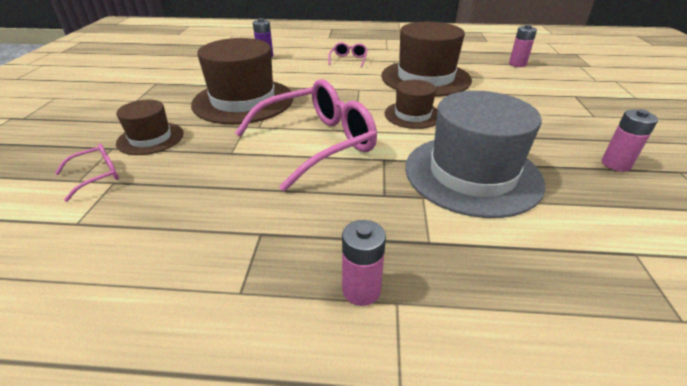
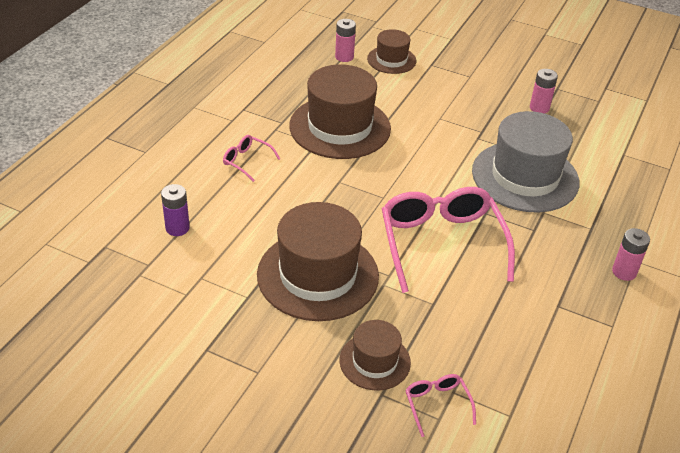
camera: 70 degrees left, 5 degrees up
(412, 115) = (418, 168): brown hat -> brown hat (391, 60)

